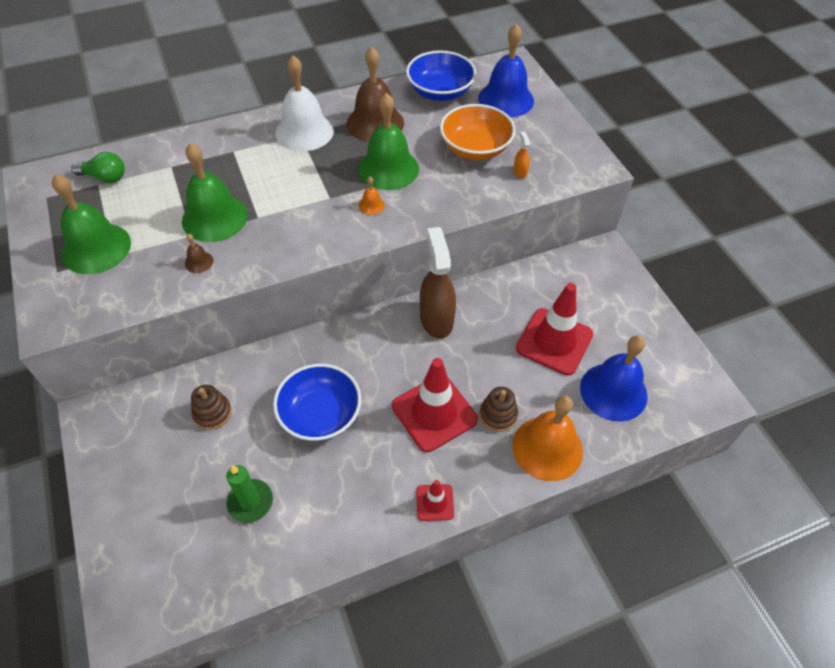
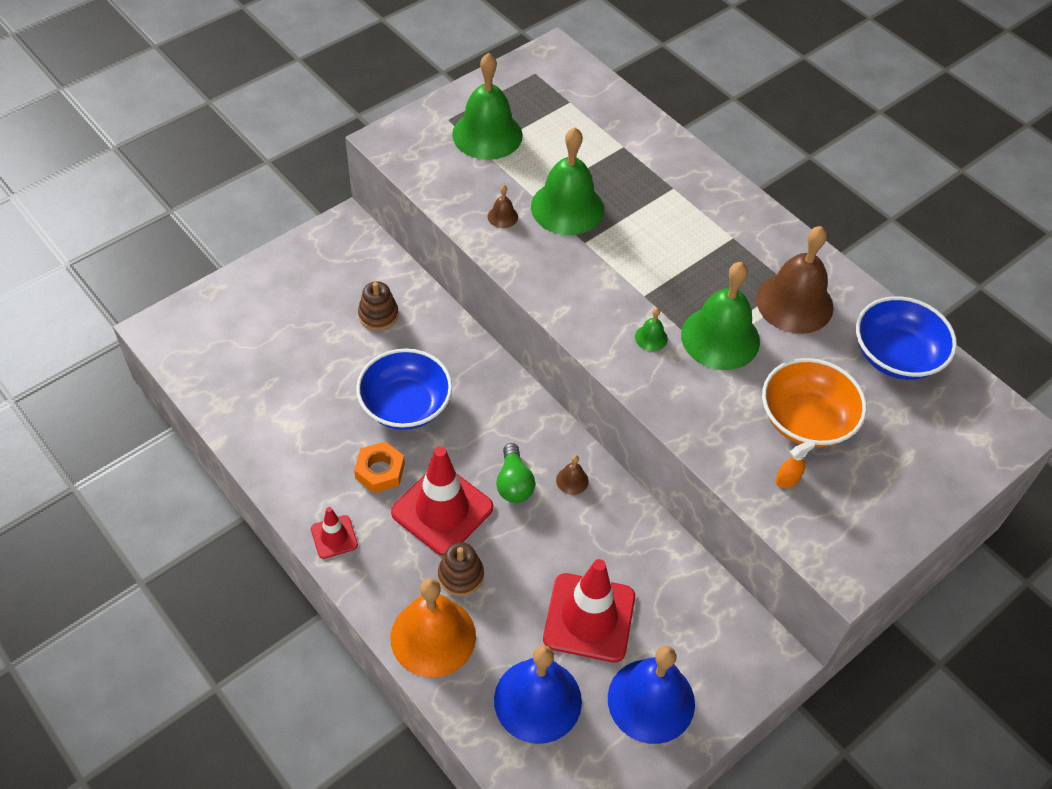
camera: 70 degrees right, 0 degrees up
(105, 177) = (581, 103): green light bulb -> green light bulb (514, 483)
(250, 502) = (293, 379): green candle -> none
(304, 131) = (740, 240): white bell -> none
(371, 205) = (651, 338): orange bell -> green bell
(380, 450) = (380, 471): none -> orange nut
(436, 319) = (572, 480): brown spray bottle -> brown bell
(506, 99) = (927, 434): blue bell -> blue bell (651, 700)

